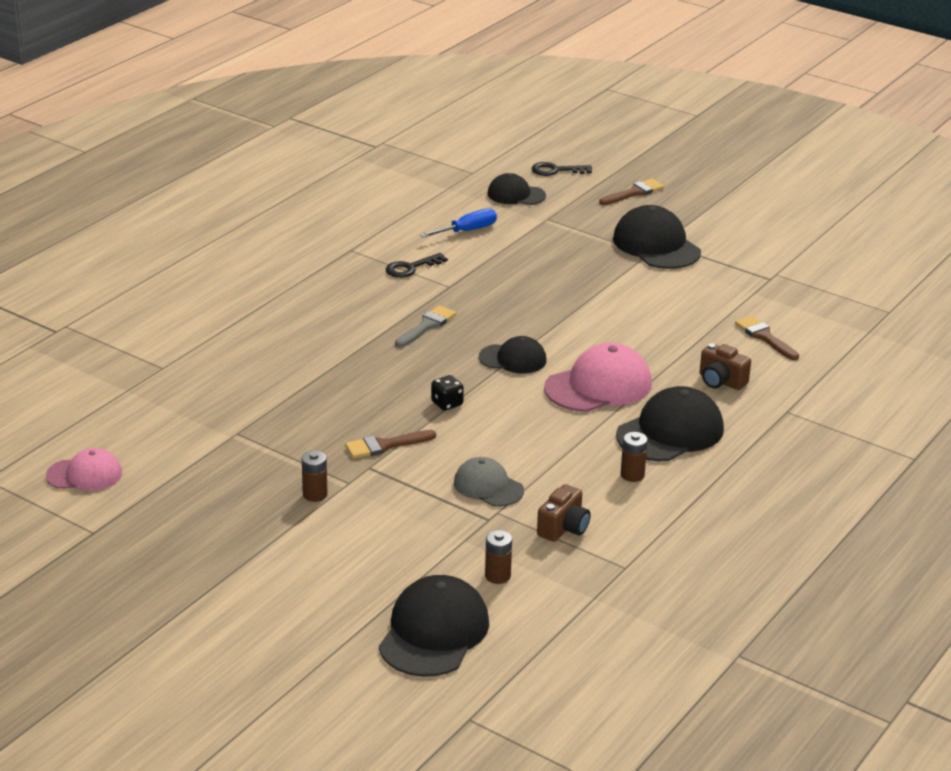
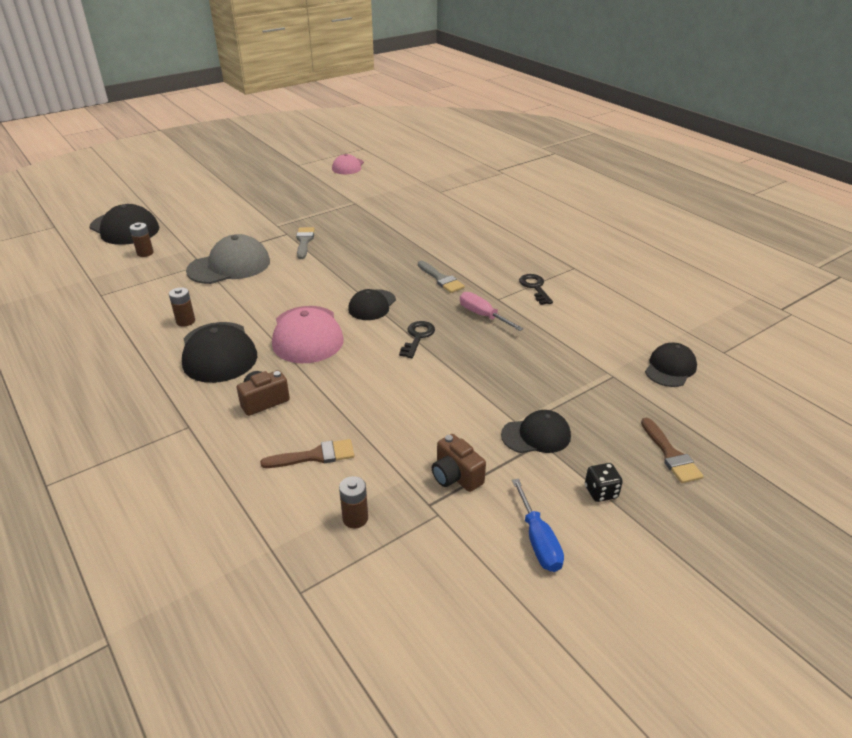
camera: 110 degrees right, 5 degrees up
(315, 494) = (275, 215): brown battery -> brown battery (355, 518)
(385, 445) = (304, 241): brown brush -> grey brush
(447, 404) = (333, 269): black dice -> black dice (601, 492)
(467, 231) = (595, 325): blue screwdriver -> blue screwdriver (538, 540)
(488, 486) = (229, 266): grey cap -> grey cap, size x1.62
(489, 290) = (483, 315): none -> pink screwdriver
(556, 170) = (731, 409): black key -> black key (417, 337)
(563, 528) = (161, 282): brown camera -> brown camera (456, 476)
(656, 245) = (536, 435): black cap -> black cap, size x0.62

